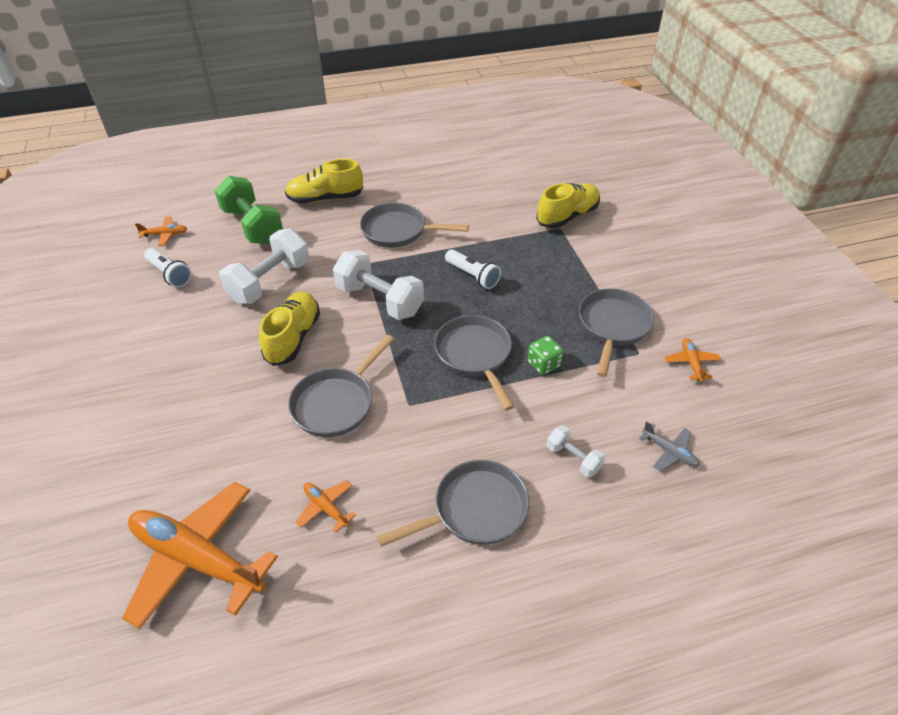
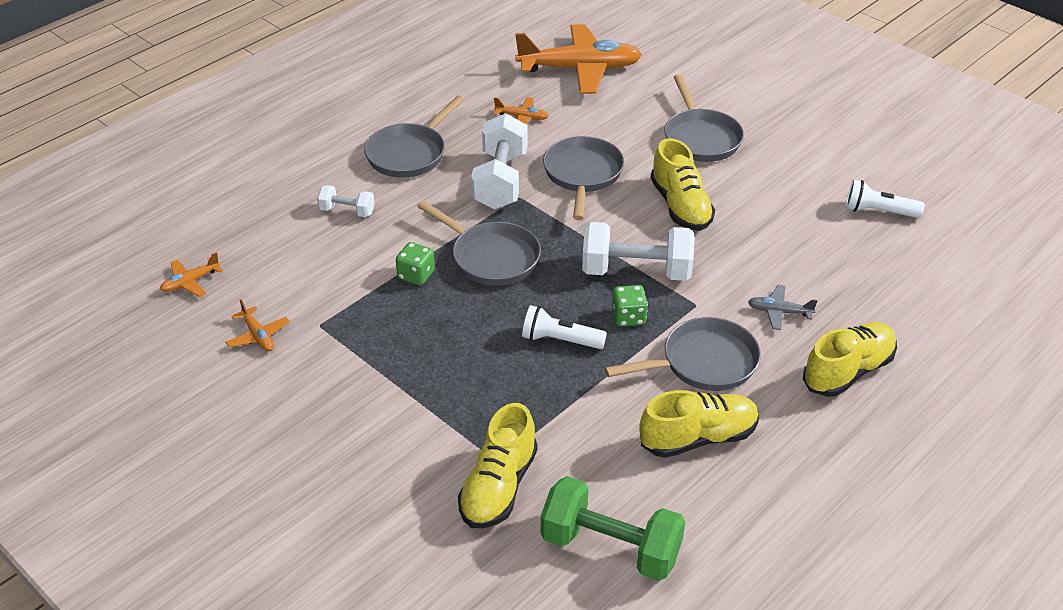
camera: 150 degrees right, 5 degrees down
(165, 235) = (953, 246): orange plane -> orange plane (190, 282)
(252, 226) = (879, 296): green dumbbell -> green dumbbell (610, 547)
(269, 282) = (770, 244): white dumbbell -> white dumbbell (500, 181)
(415, 273) = (628, 317): none -> green dice
(440, 199) = (698, 438): none -> yellow shoe
(613, 326) = (360, 343): grey pan -> grey pan (700, 138)
(669, 452) = (261, 246): grey plane -> grey plane (779, 312)

